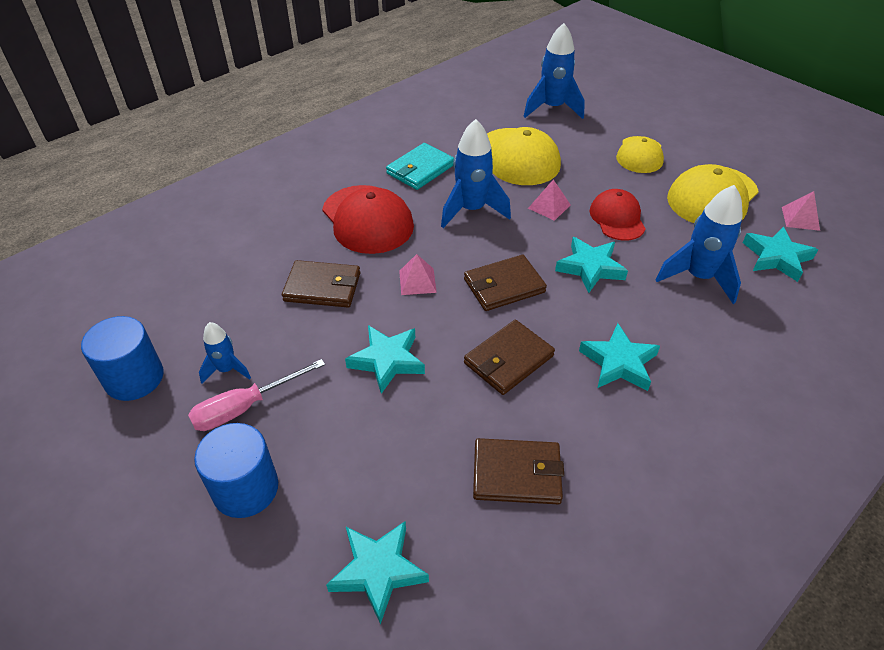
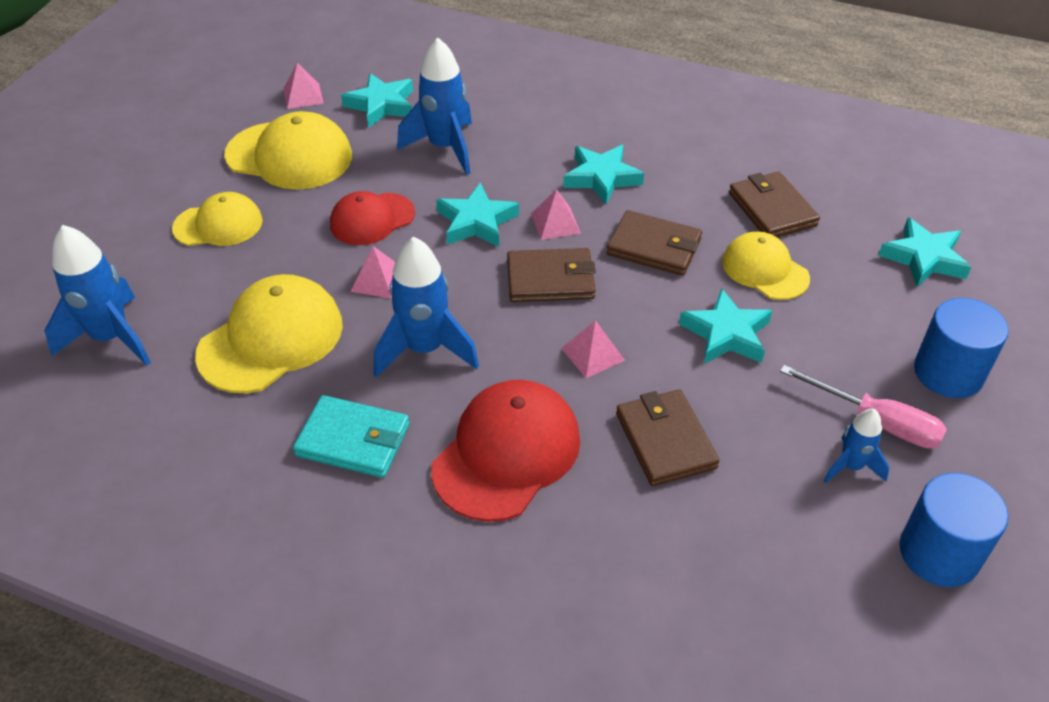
camera: 115 degrees left, 0 degrees up
(439, 423) = (765, 270): none -> yellow cap
(504, 286) = (550, 279): brown wallet -> brown wallet turned 45 degrees counterclockwise
(568, 311) = (555, 223): none -> pink pyramid

